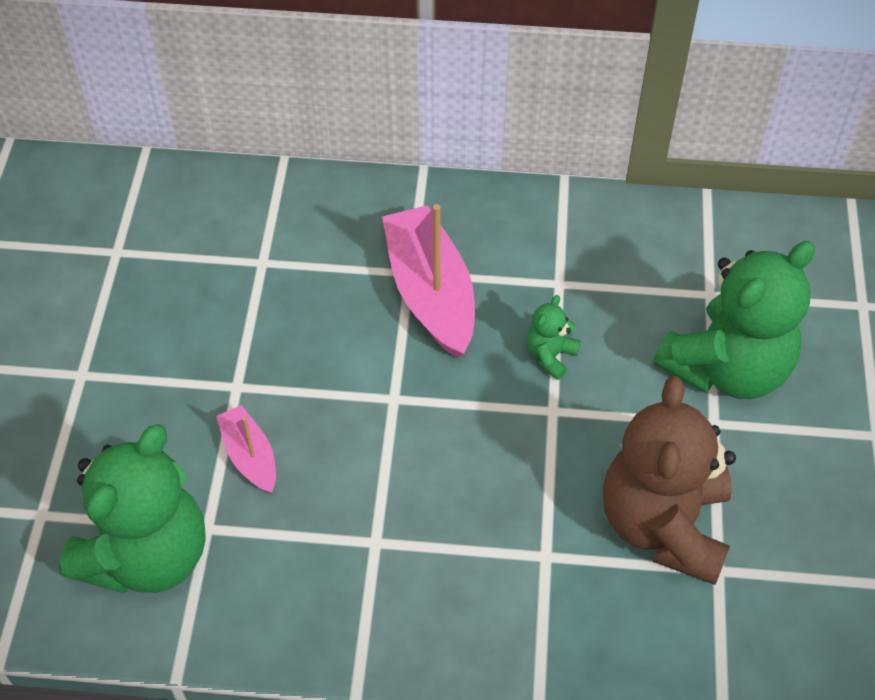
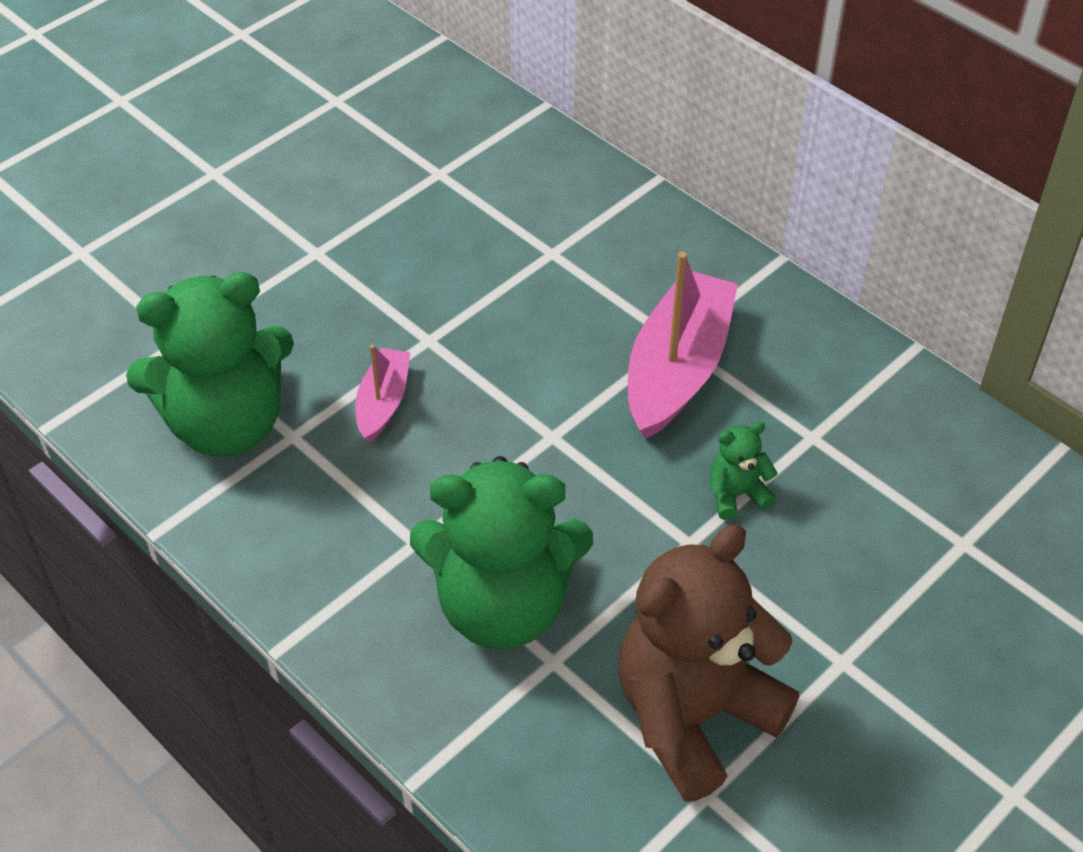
camera: 40 degrees right, 5 degrees down
(727, 368) = (909, 622): green teddy bear -> green teddy bear (502, 605)

